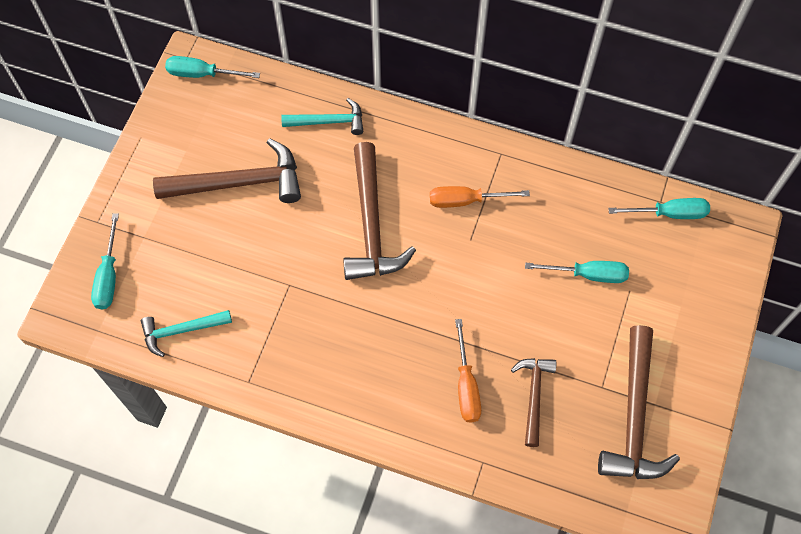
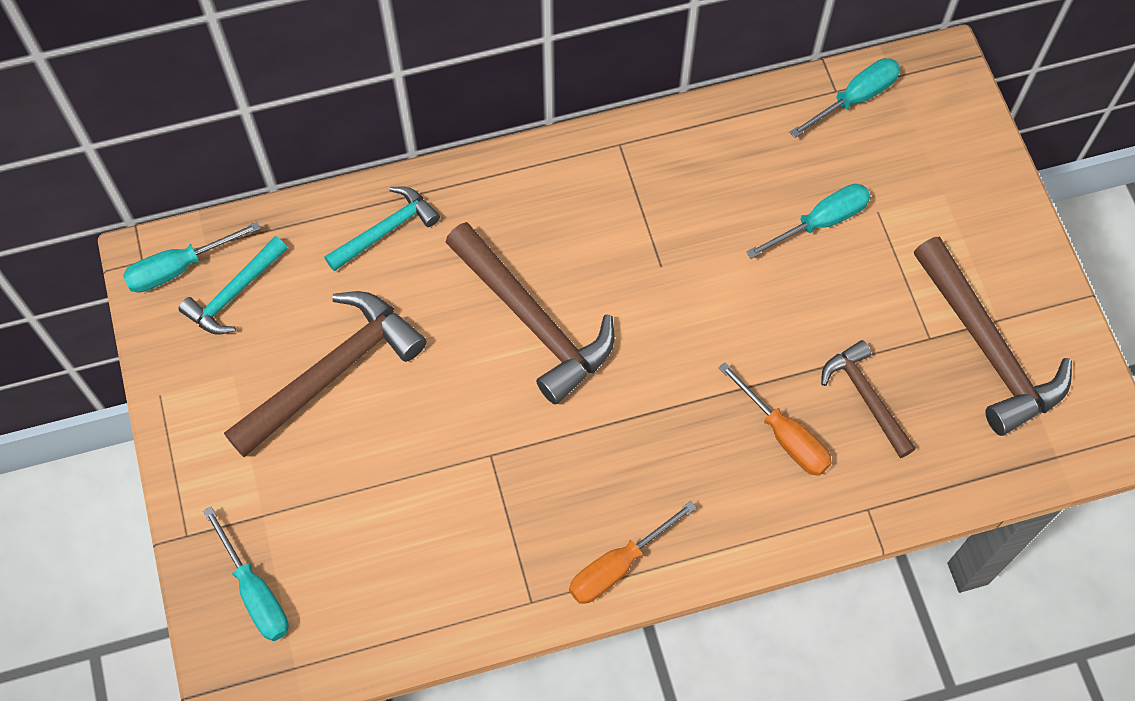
camera: 35 degrees left, 0 degrees up
(181, 330) = (401, 596): turquoise hammer -> turquoise hammer (234, 293)
(466, 200) = (621, 223): orange screwdriver -> orange screwdriver (618, 566)

